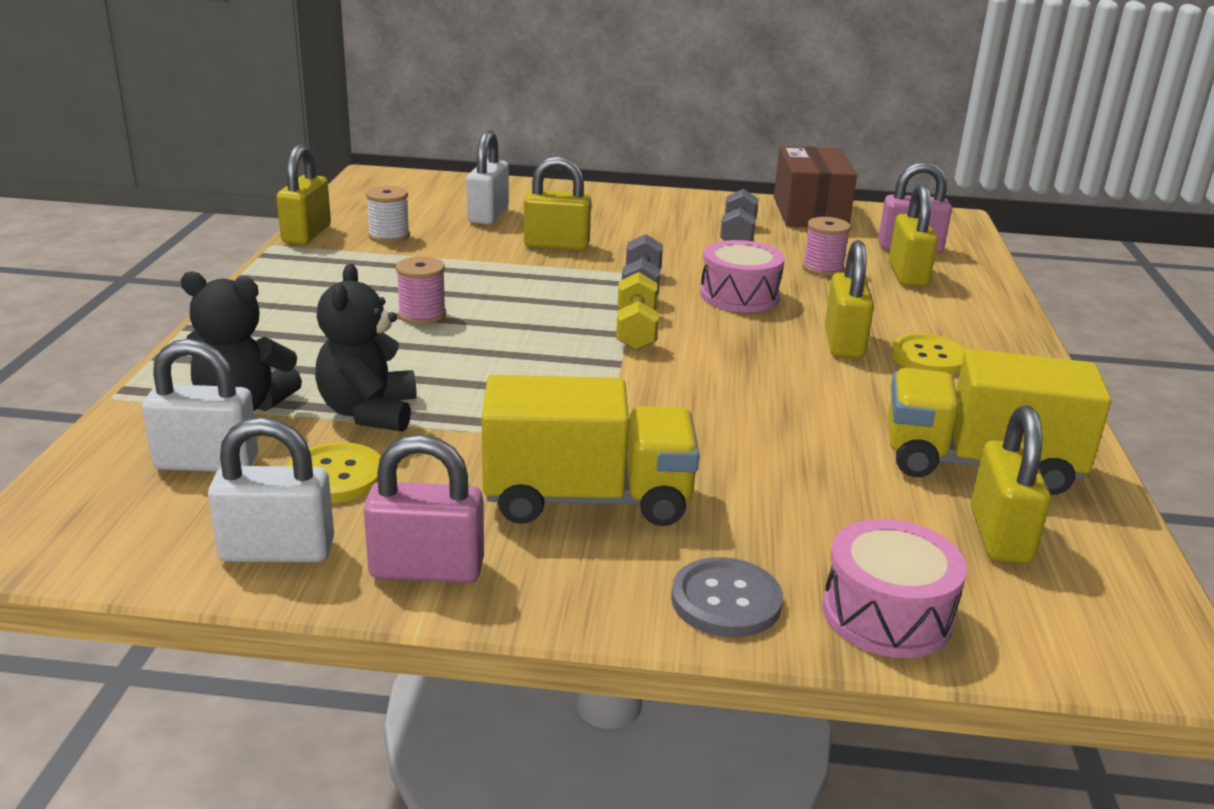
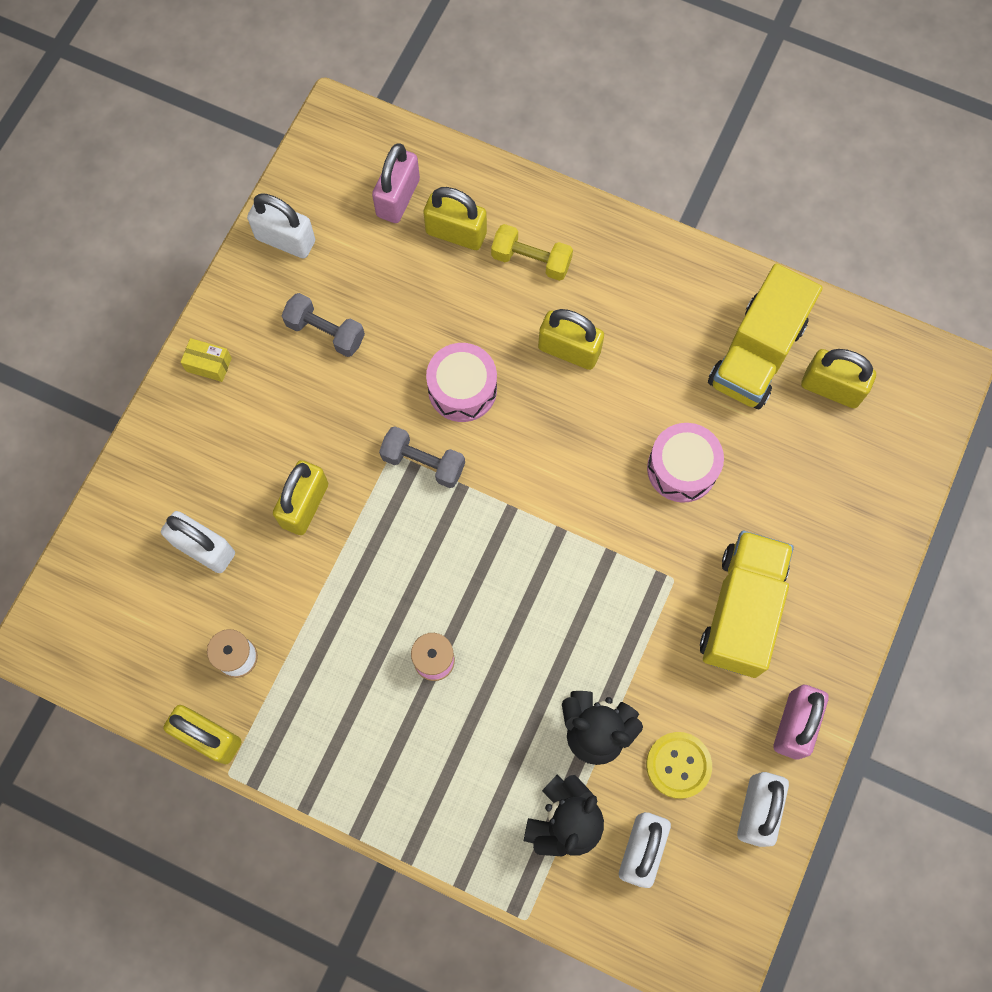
camera: 70 degrees left, 45 degrees up
(636, 330) = (508, 497): yellow dumbbell -> yellow dumbbell (531, 260)
(662, 200) = (209, 364): none -> yellow box
(726, 600) = (857, 568): grey button -> none
(810, 213) = (285, 240): brown box -> white padlock
(822, 268) = (423, 295): pink spool -> none
(887, 614) = (886, 489): pink drum -> pink drum (682, 468)
(929, 357) = (607, 301): yellow button -> none

